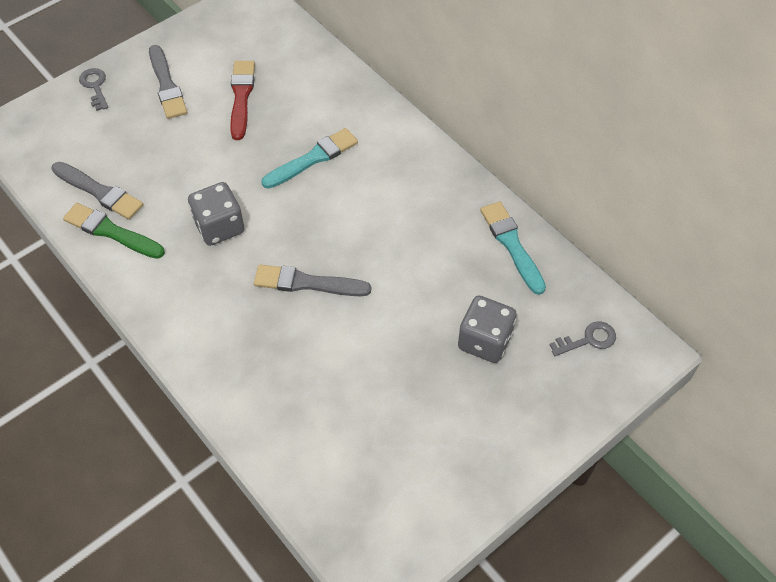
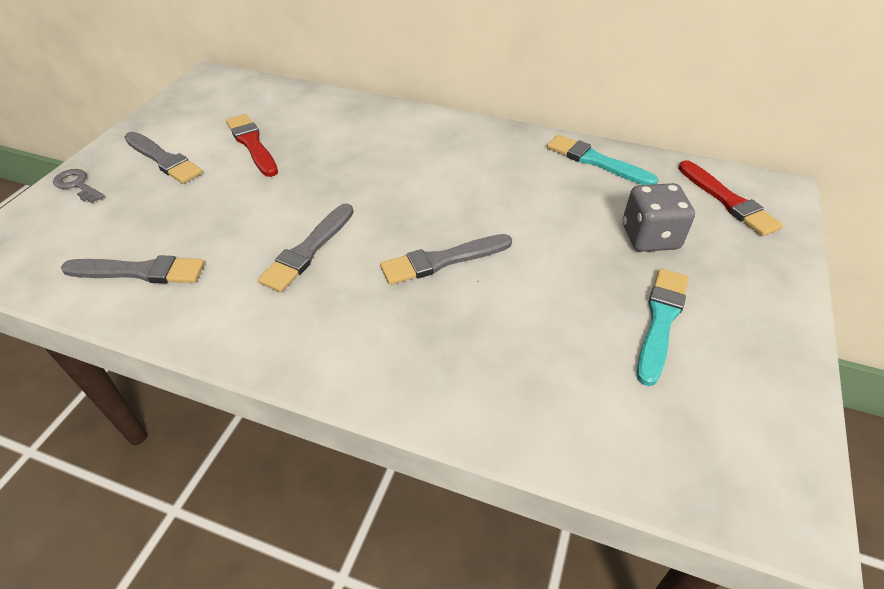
camera: 30 degrees left, 10 degrees down
(111, 232) = (180, 302): green brush -> none
(219, 227) = (308, 250): grey dice -> grey brush
(312, 159) = (362, 164): turquoise brush -> turquoise brush (660, 321)
(588, 339) = (727, 201): grey key -> red brush

